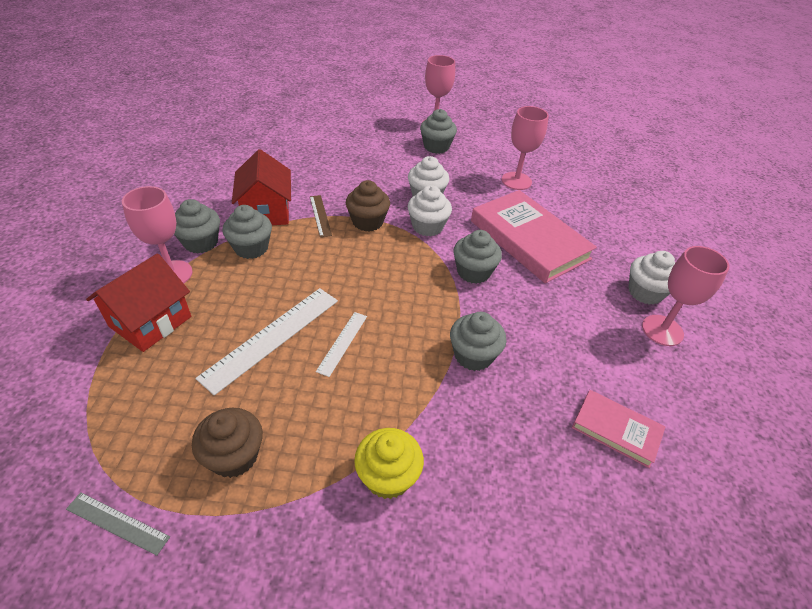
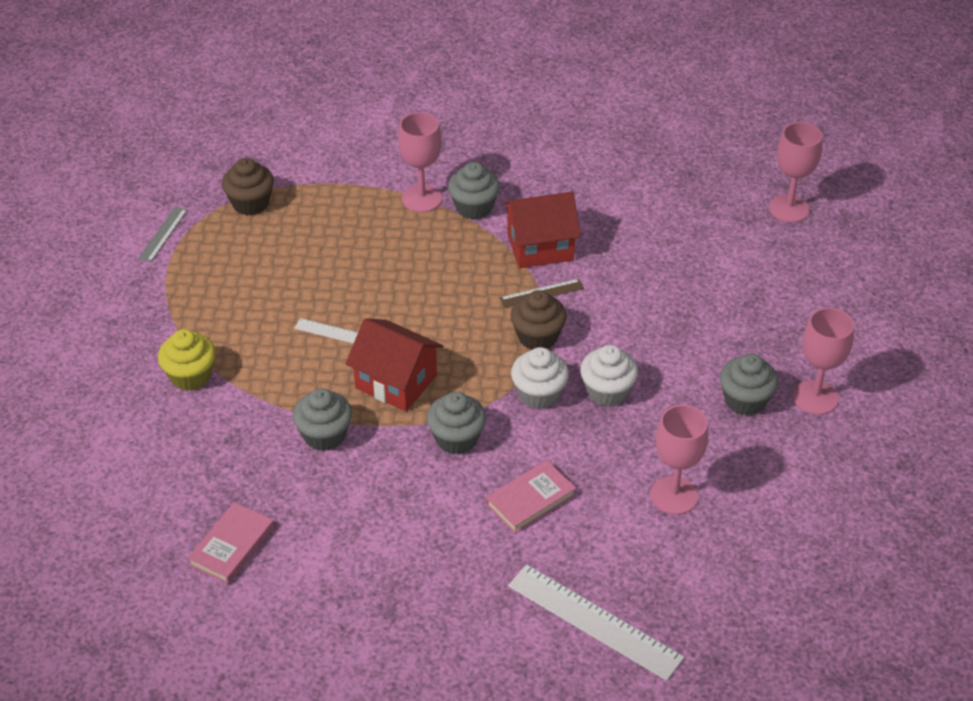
camera: 90 degrees right, 0 degrees up
(150, 321) = (356, 201): red house -> red house (396, 382)
(234, 456) = (213, 282): brown cupcake -> brown cupcake (250, 203)
(251, 248) = (471, 246): grey cupcake -> none
(271, 337) = (341, 283): white ruler -> white ruler (594, 621)
(529, 240) = (530, 499): pink book -> pink book, size x0.52
(645, 292) = (440, 616): white cupcake -> none
(662, 330) = (372, 620): pink goblet -> pink goblet (789, 209)

